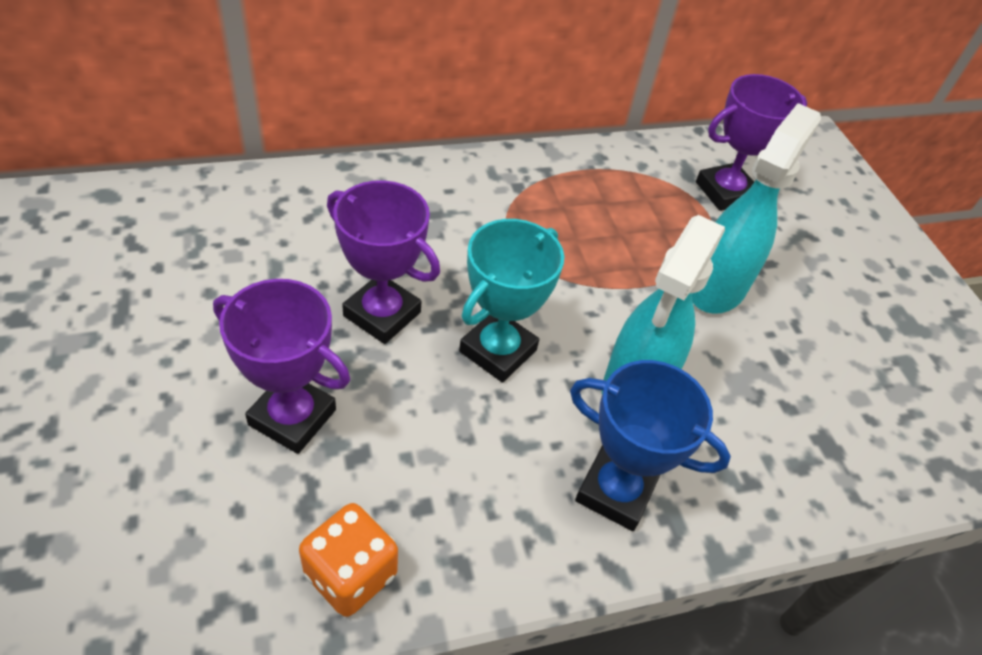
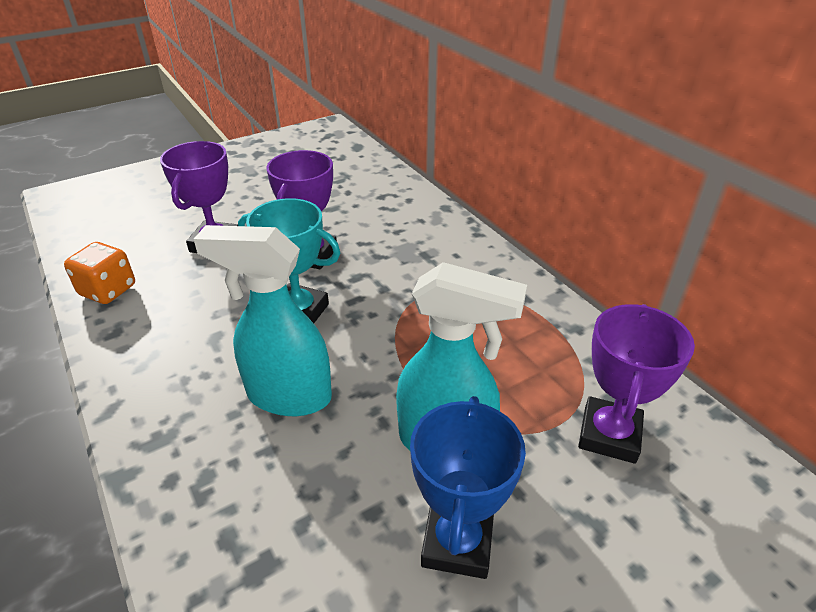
camera: 80 degrees right, 10 degrees down
(615, 491) = (179, 399): blue trophy -> blue trophy (457, 542)
(725, 192) = (609, 435): purple trophy -> purple trophy turned 60 degrees clockwise

